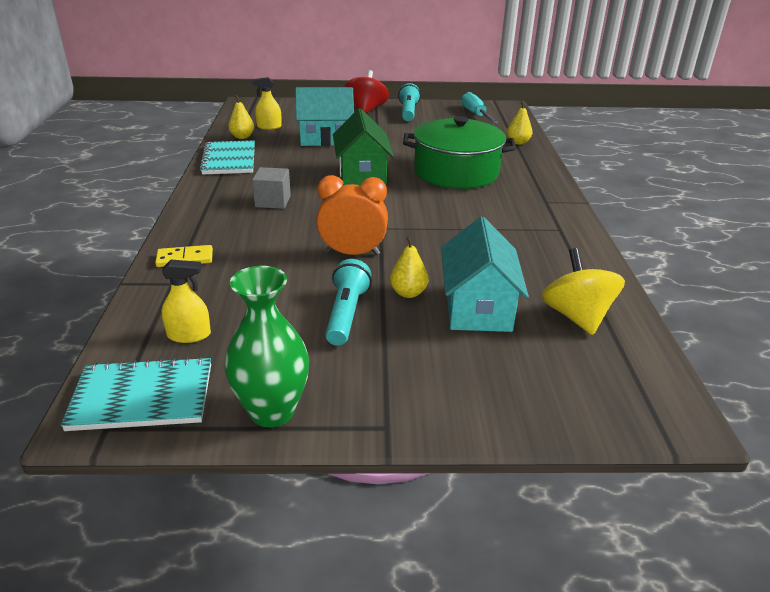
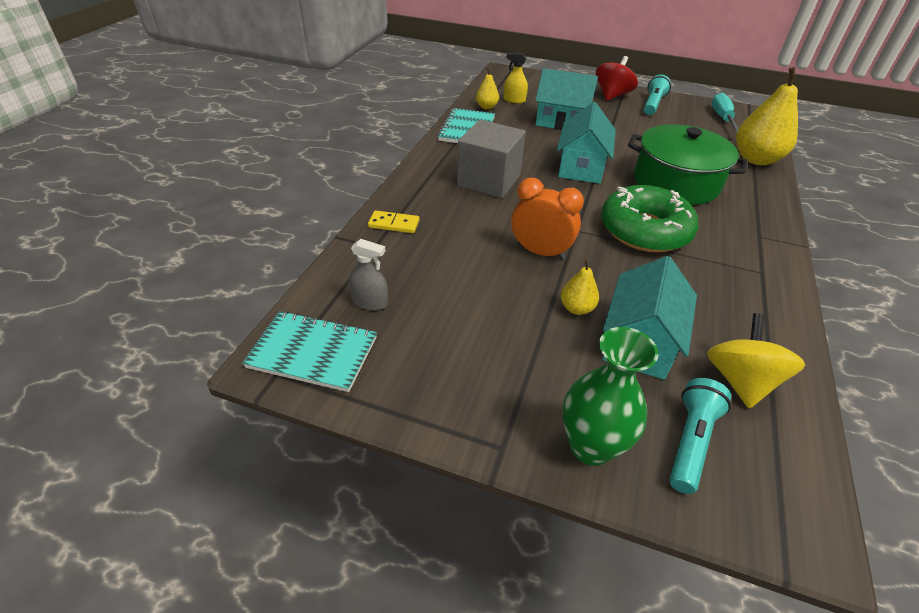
camera: 20 degrees right, 10 degrees up
(189, 335) = (370, 302): yellow spray bottle -> grey spray bottle
(272, 411) = (409, 399): green vase -> green vase (590, 446)
(273, 201) = (489, 181): grey cube -> grey cube, size x1.78
(346, 314) = (511, 316): turquoise flashlight -> turquoise flashlight (691, 441)
(362, 174) = (581, 167): green house -> turquoise house
(444, 216) = (644, 230): none -> green donut
(518, 142) = (755, 159): yellow pear -> yellow pear, size x2.05

